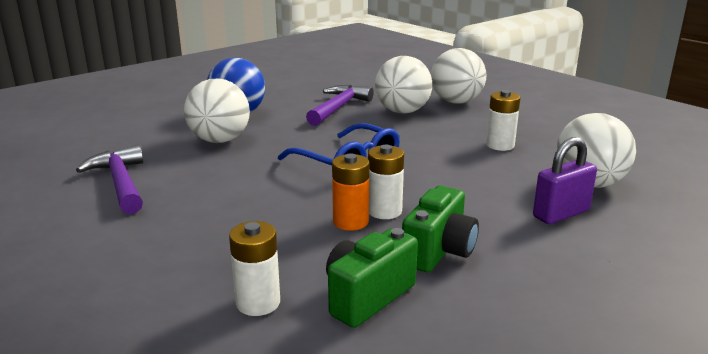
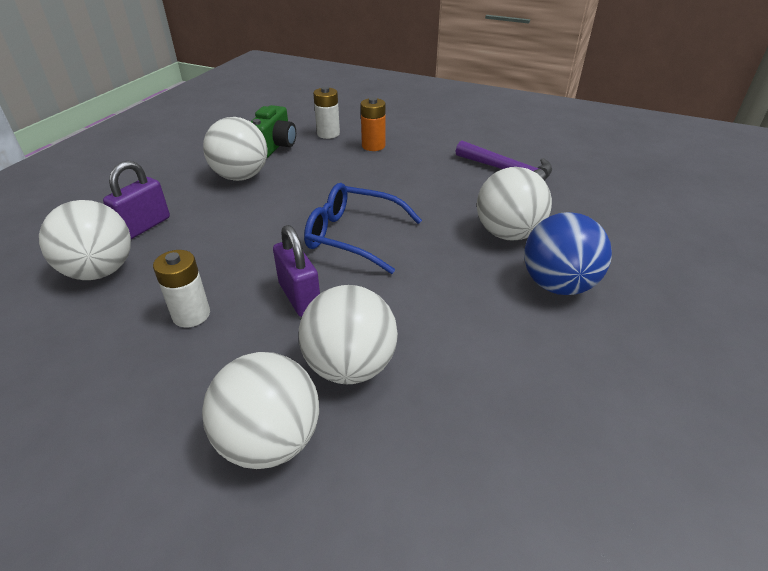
camera: 155 degrees right, 15 degrees up
(338, 108) = (451, 346): purple hammer -> none
(350, 222) = (310, 182): orange battery -> orange battery (373, 146)
(384, 211) = (290, 195): white battery -> none
(417, 139) = (299, 297): none -> purple padlock
(439, 251) = (241, 176): green camera -> white ball

